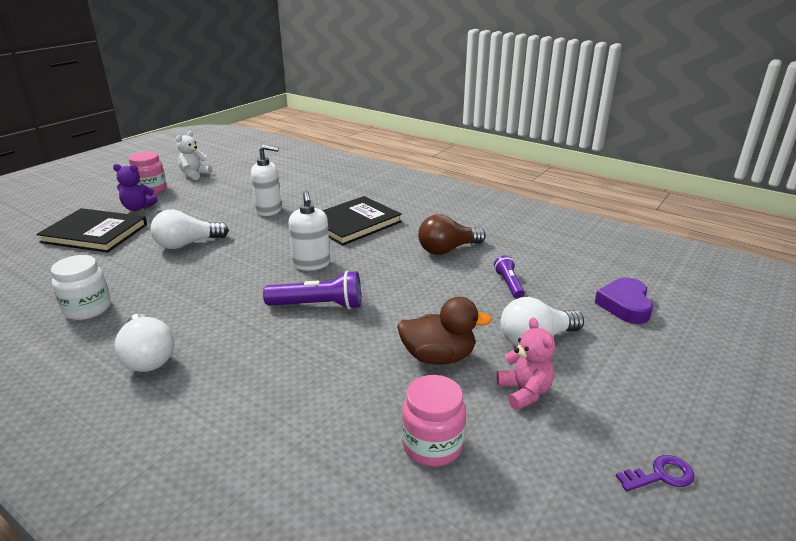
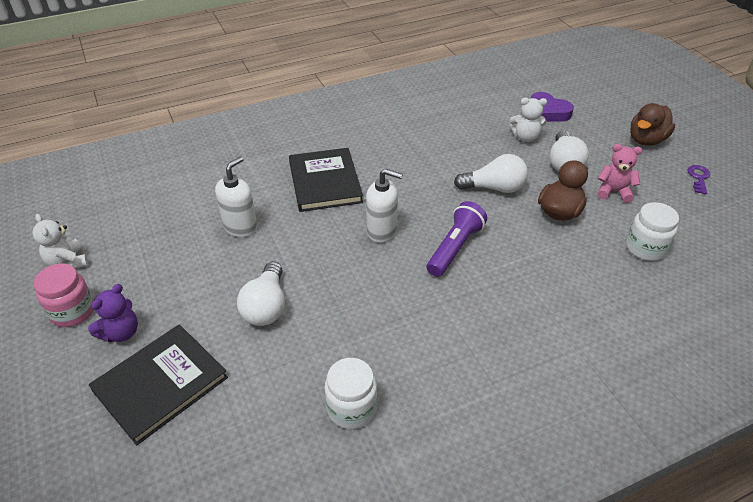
camera: 60 degrees left, 15 degrees up
(148, 357) = (469, 372): white light bulb -> white light bulb (494, 188)
(432, 445) = (645, 248): pink jar -> white jar
(447, 250) = (418, 150): brown light bulb -> none
(509, 284) = (491, 144): purple flashlight -> none
(551, 302) = (525, 137): none -> white teddy bear
(683, 399) = (646, 140): none -> brown duck

